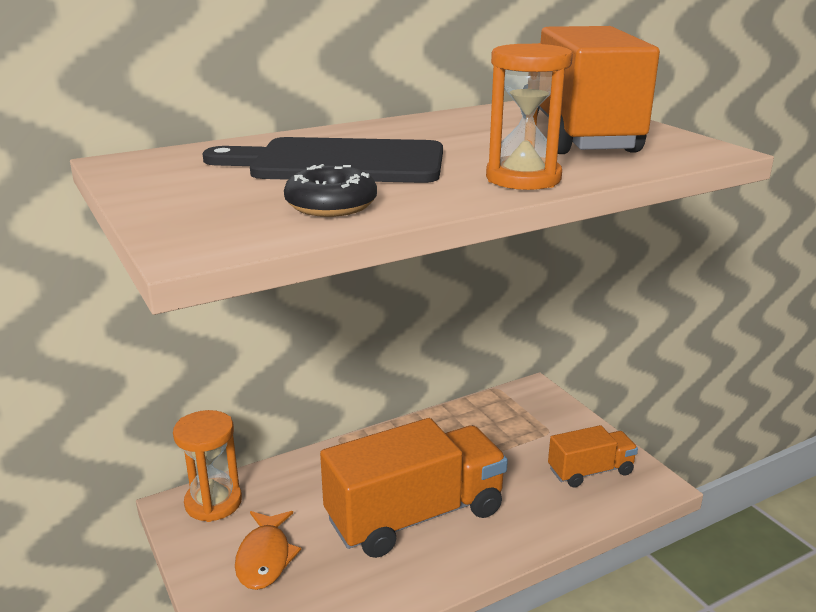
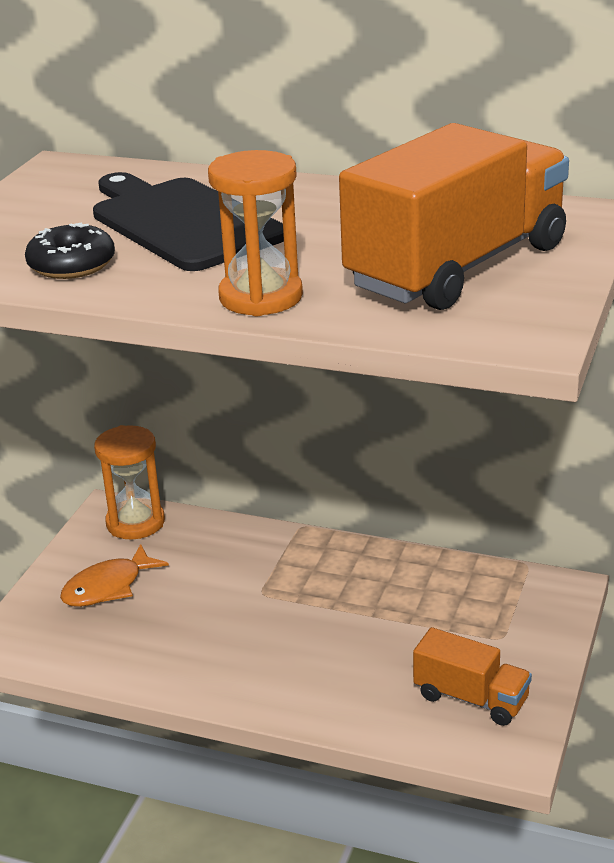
camera: 50 degrees right, 5 degrees up
(415, 515) = (255, 629): orange truck -> none

